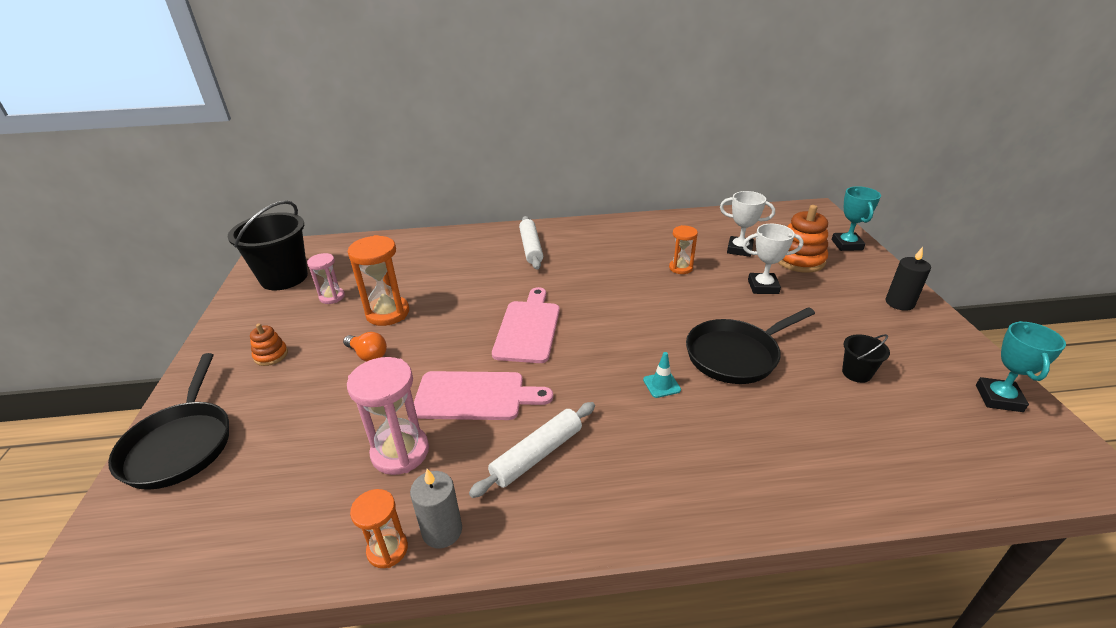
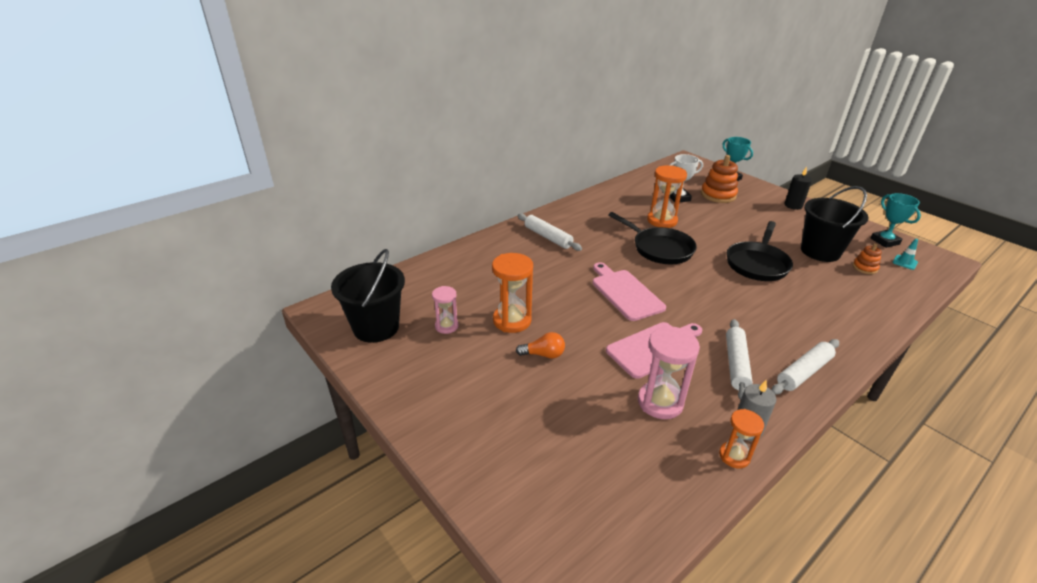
camera: 35 degrees left, 0 degrees up
(180, 444) = (499, 479): black pan -> black pan (659, 248)
(271, 355) = (466, 388): orange stacking toy -> orange stacking toy (864, 268)
(606, 506) = (804, 372): none -> white rolling pin
(661, 385) = (744, 296): turquoise traffic cone -> turquoise traffic cone (905, 262)
(680, 268) = (662, 221): orange hourglass -> orange hourglass, size x1.67
(763, 287) = (720, 218): white trophy -> none
(856, 373) = (820, 251): black bucket -> black bucket, size x2.13

